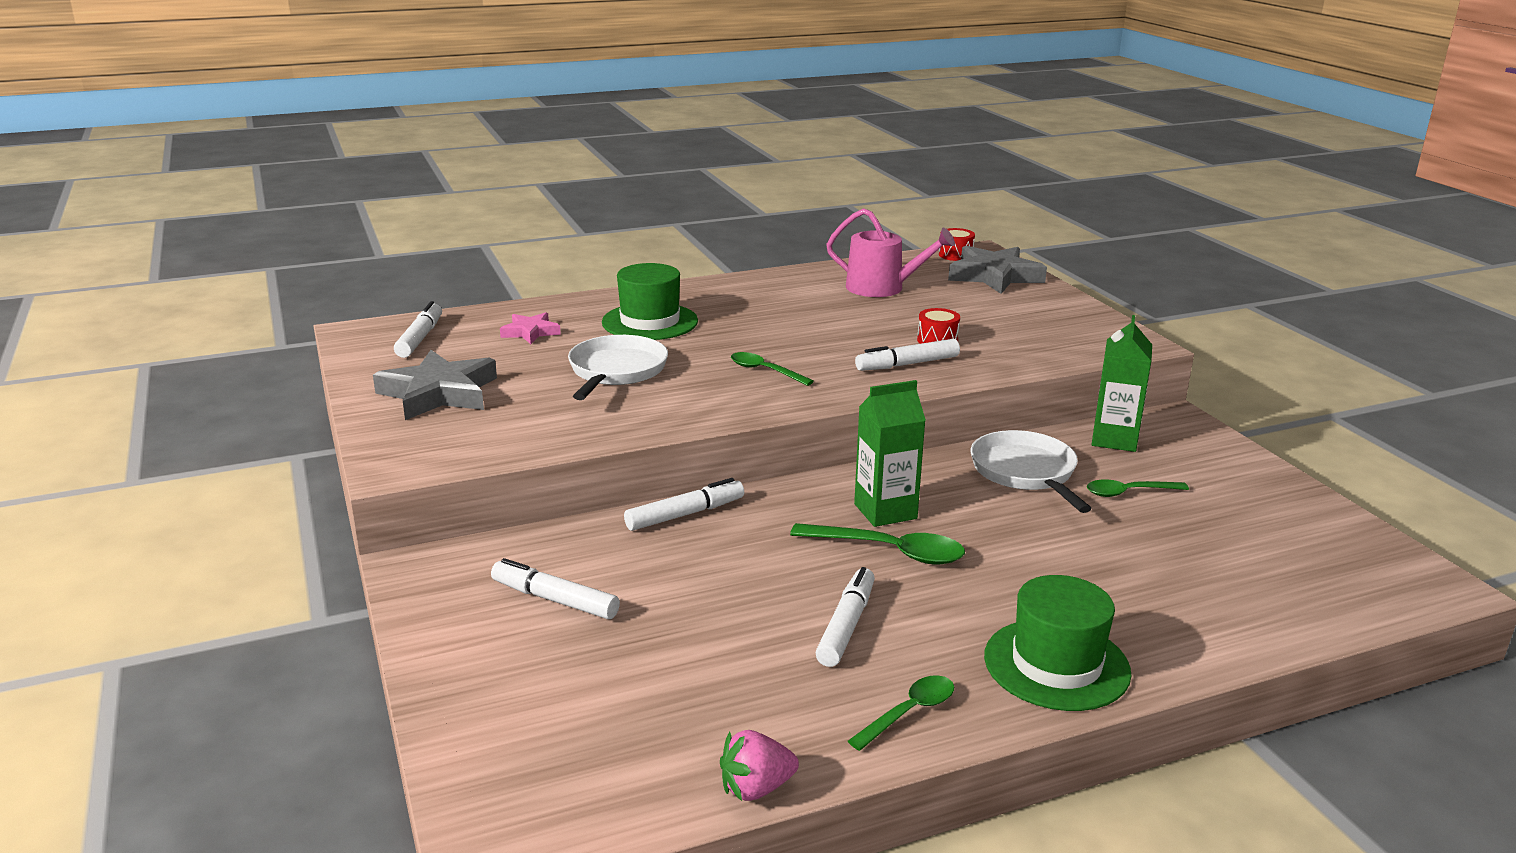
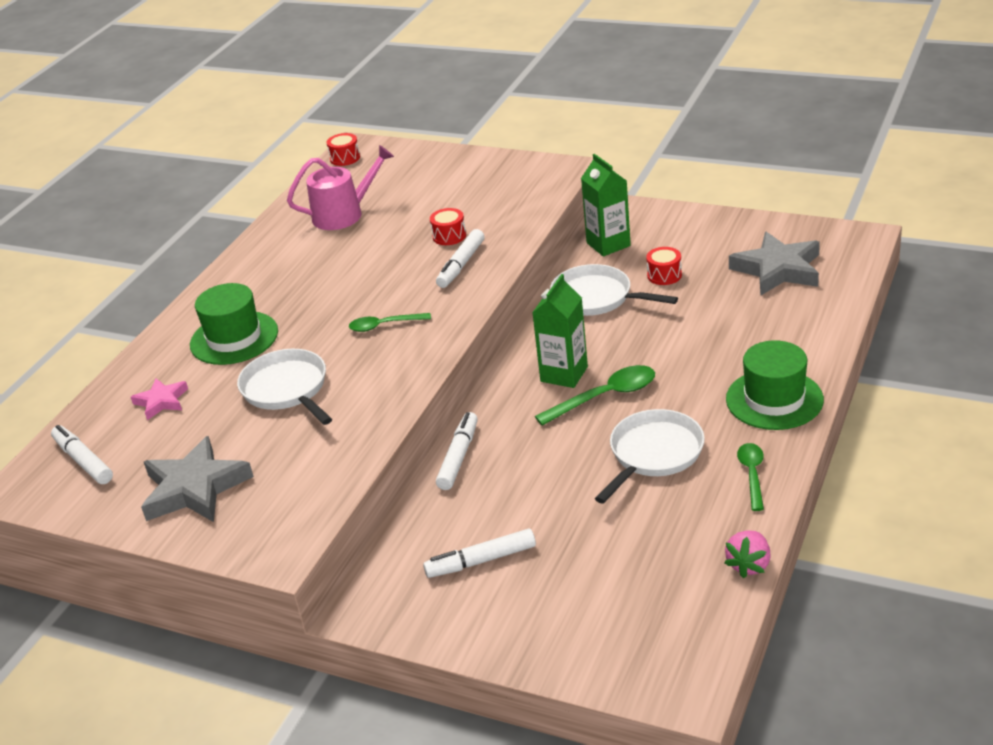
camera: 40 degrees left, 10 degrees up
(846, 626) = (653, 454): white marker -> white pan
(994, 276) = (399, 162): grey star -> grey star (778, 270)
(1128, 492) = (664, 275): green spoon -> red drum

